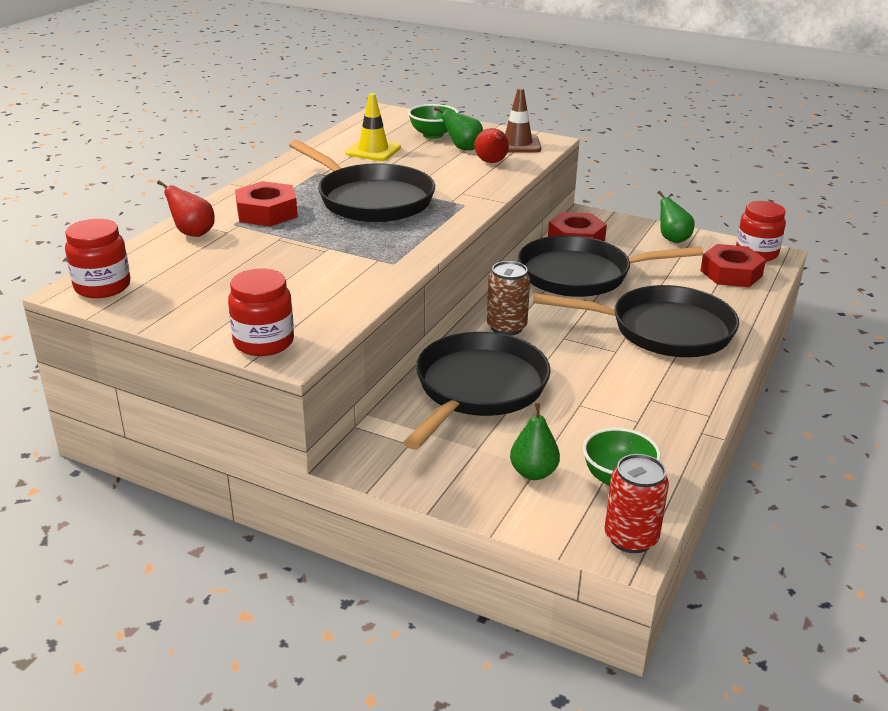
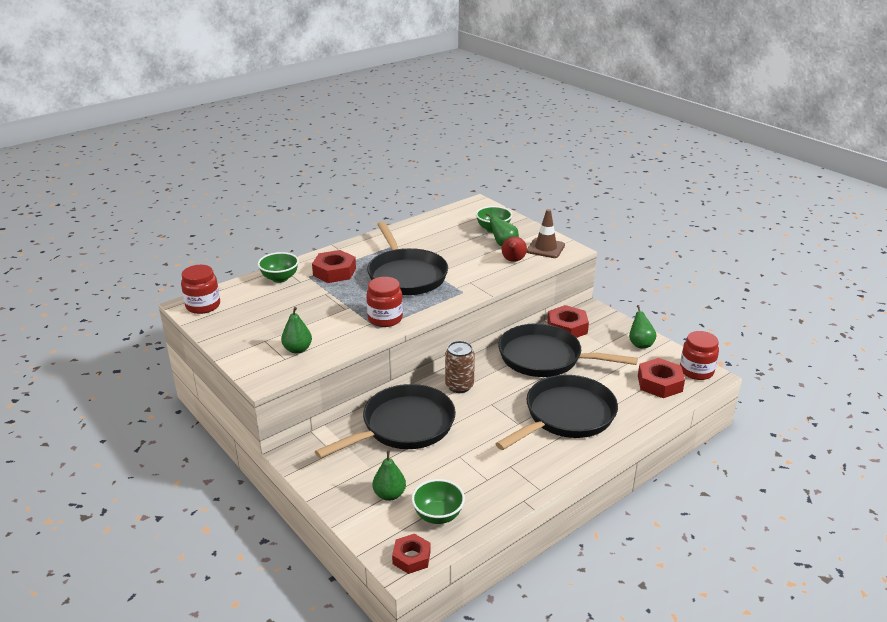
camera: 25 degrees right, 0 degrees up
(193, 233) = (280, 278): red pear -> green bowl
(264, 342) = (257, 366): red jar -> red jar (385, 319)
(305, 310) = (297, 349): none -> green pear
(373, 150) = (441, 235): yellow traffic cone -> none
(631, 538) = (411, 557): red can -> red nut
(663, 330) = (565, 416): black pan -> black pan turned 75 degrees counterclockwise

